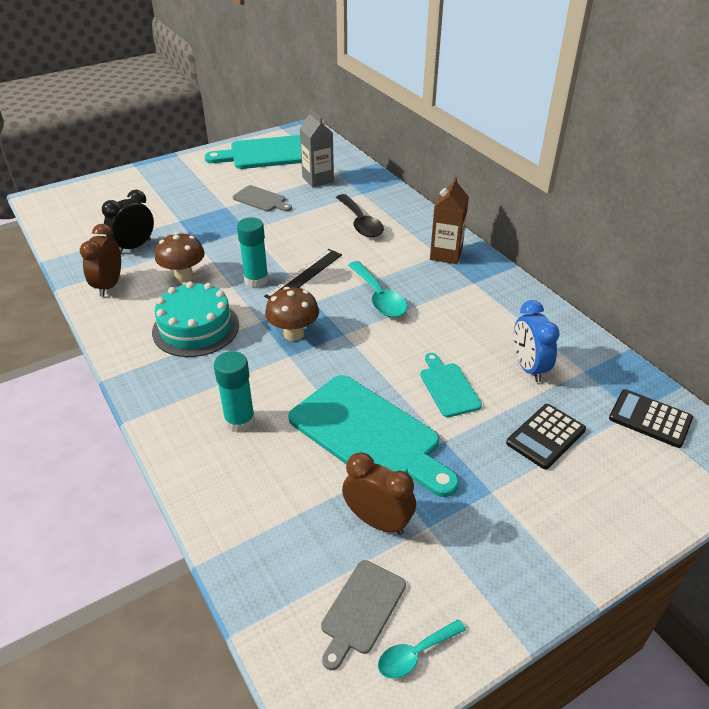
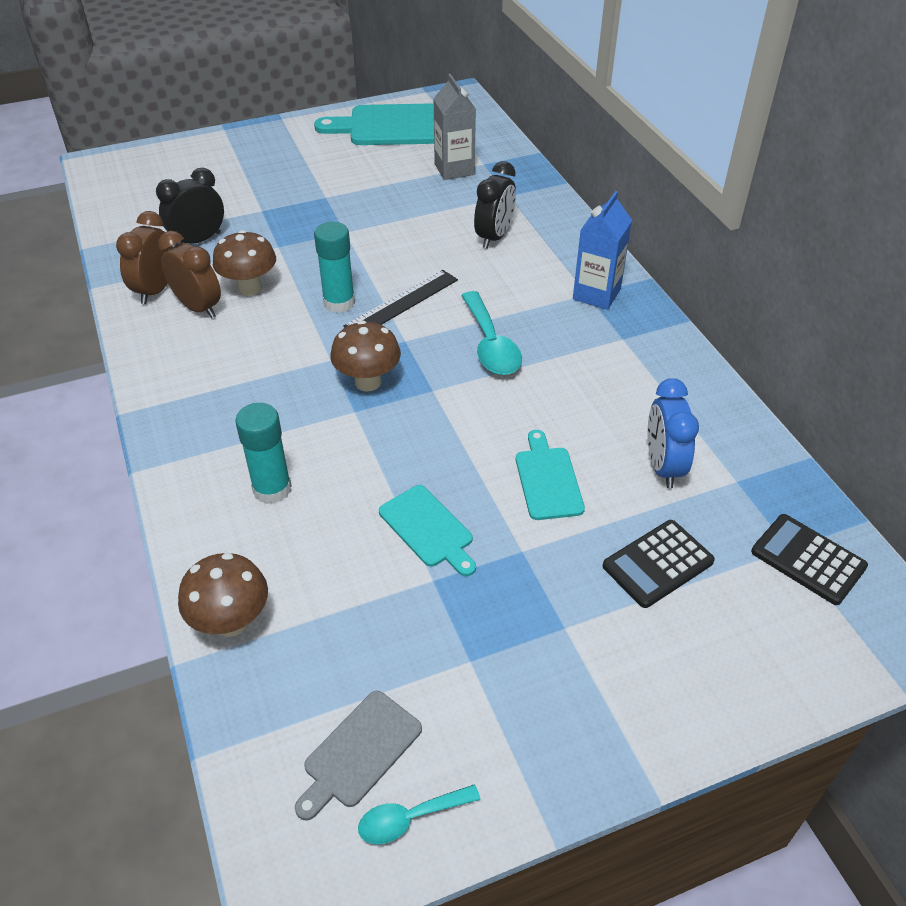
camera: 10 degrees right, 5 degrees up
(196, 328) = (248, 359): turquoise cake -> none
(233, 525) = (231, 622): none -> brown mushroom
(261, 199) = (373, 191): grey cutting board -> none
(360, 223) = (494, 237): black spoon -> black clock
(369, 434) = (428, 529): turquoise cutting board -> turquoise cutting board, size x0.51
(378, 521) = (409, 644): brown clock -> brown clock (198, 307)
(446, 254) = (596, 294): brown carton -> blue carton

